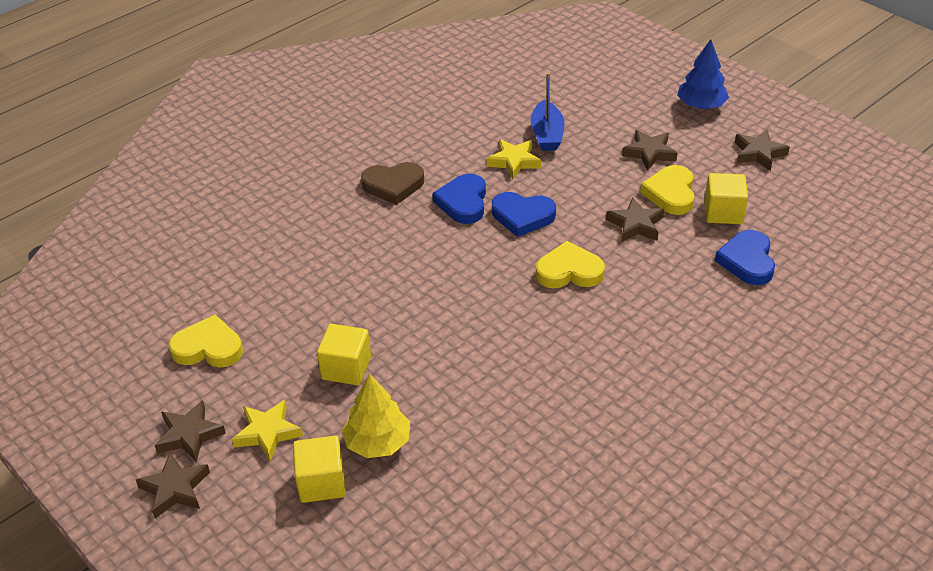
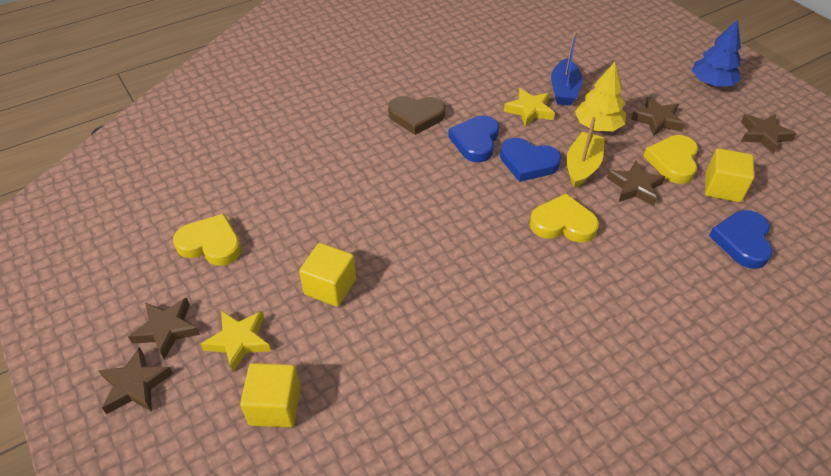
camera: 10 degrees right, 5 degrees up
(377, 442) = (340, 371): yellow tree -> yellow tree (597, 126)
(579, 211) = (582, 166): none -> yellow boat

